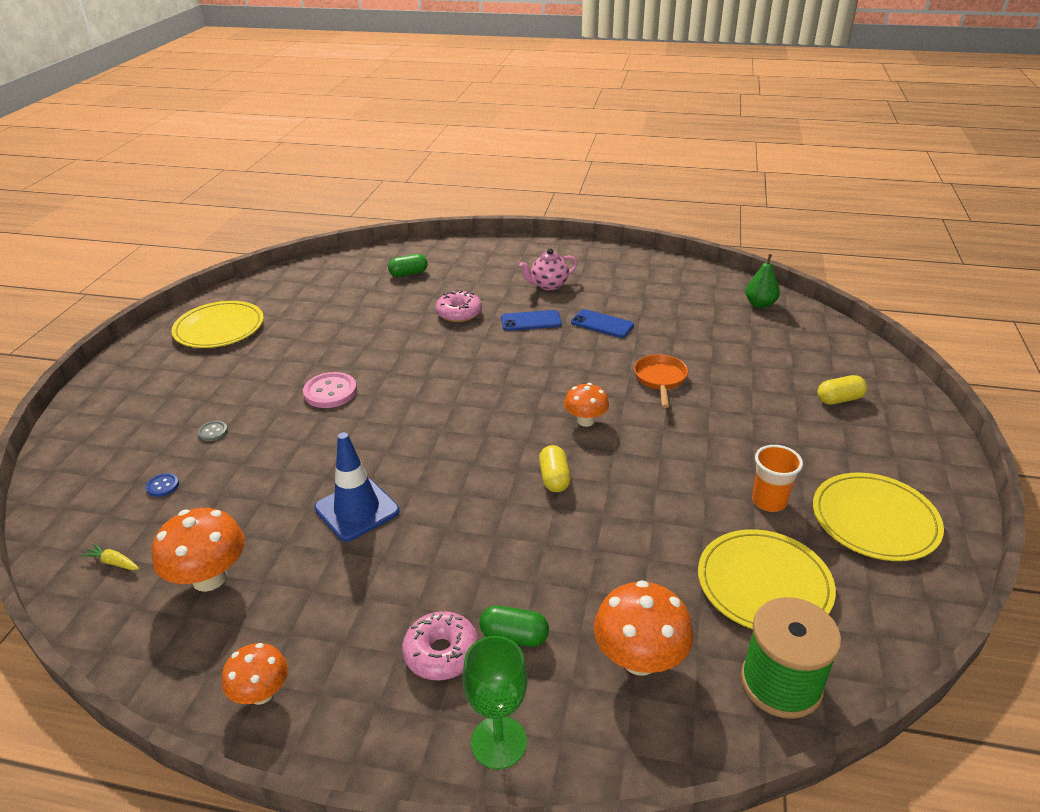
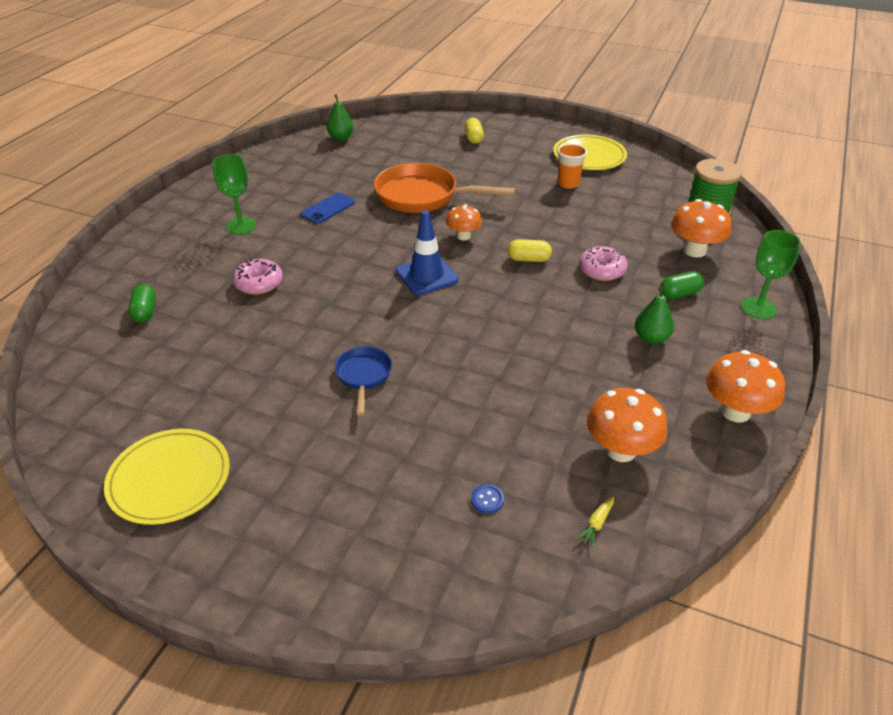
camera: 80 degrees left, 5 degrees up
(213, 432) = (403, 466): grey button -> none
(261, 693) = (735, 412): orange mushroom -> orange mushroom, size x1.57
(330, 392) = (363, 376): pink button -> blue pan
(357, 510) = (547, 361): blue traffic cone -> blue traffic cone (426, 275)
(407, 603) = (651, 338): none -> green pear
(441, 653) = (694, 325): pink donut -> pink donut (602, 270)
(514, 636) = (679, 294): green capsule -> green capsule turned 45 degrees clockwise
(531, 321) = (300, 243): blue phone -> none
(548, 285) = (241, 226): pink teapot -> green goblet
(660, 379) = (423, 196): orange pan -> orange pan, size x1.90
(764, 584) = (637, 200): yellow plate -> none

